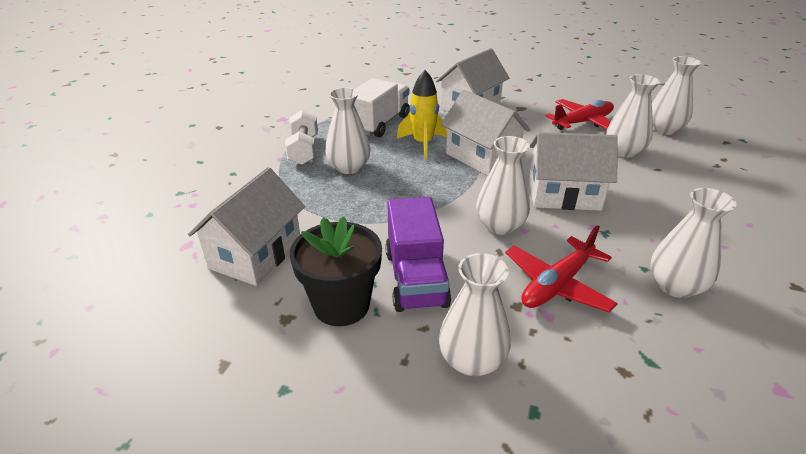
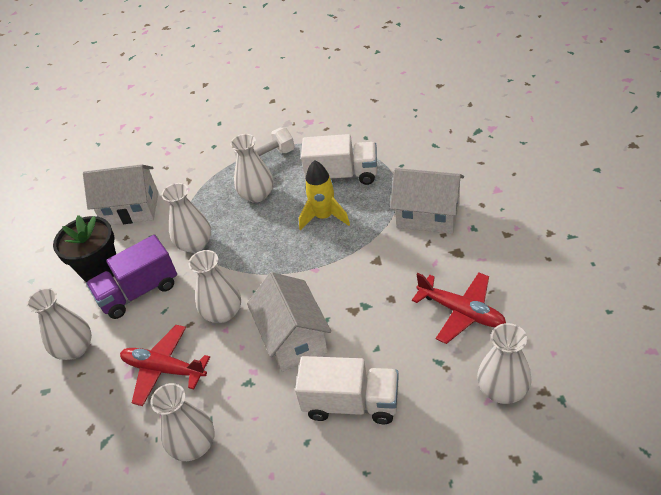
camera: 70 degrees right, 10 degrees up
(482, 157) = (326, 262): white house -> none
(624, 151) = (413, 363): white vase -> white vase (195, 244)
(653, 186) = (351, 403): none -> white truck

